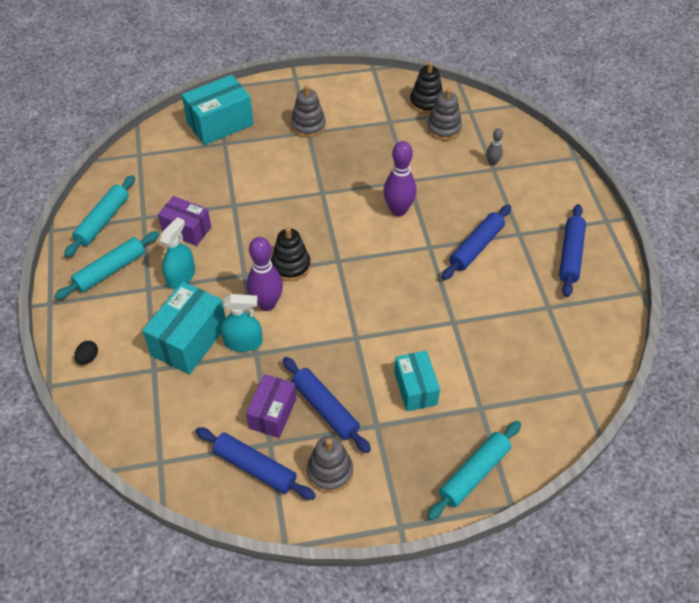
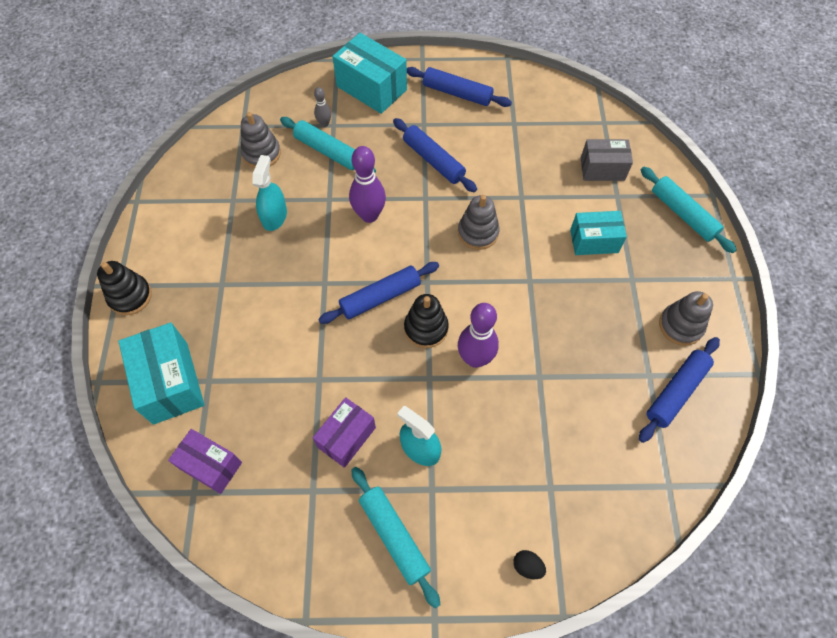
camera: 80 degrees left, 10 degrees up
(103, 221) = (306, 545): turquoise rolling pin -> turquoise rolling pin (328, 151)
(189, 340) = (514, 445): turquoise box -> turquoise box (371, 88)
(243, 342) = (524, 388): turquoise spray bottle -> turquoise spray bottle (274, 216)
(272, 413) = (615, 368): purple box -> purple box (211, 465)
(308, 126) = (210, 282): grey stacking toy -> grey stacking toy (478, 232)
(325, 408) = (611, 320): blue rolling pin -> blue rolling pin (380, 297)
(426, 102) = (215, 161): black stacking toy -> black stacking toy (130, 296)
(513, 392) = (602, 169): none -> grey box

